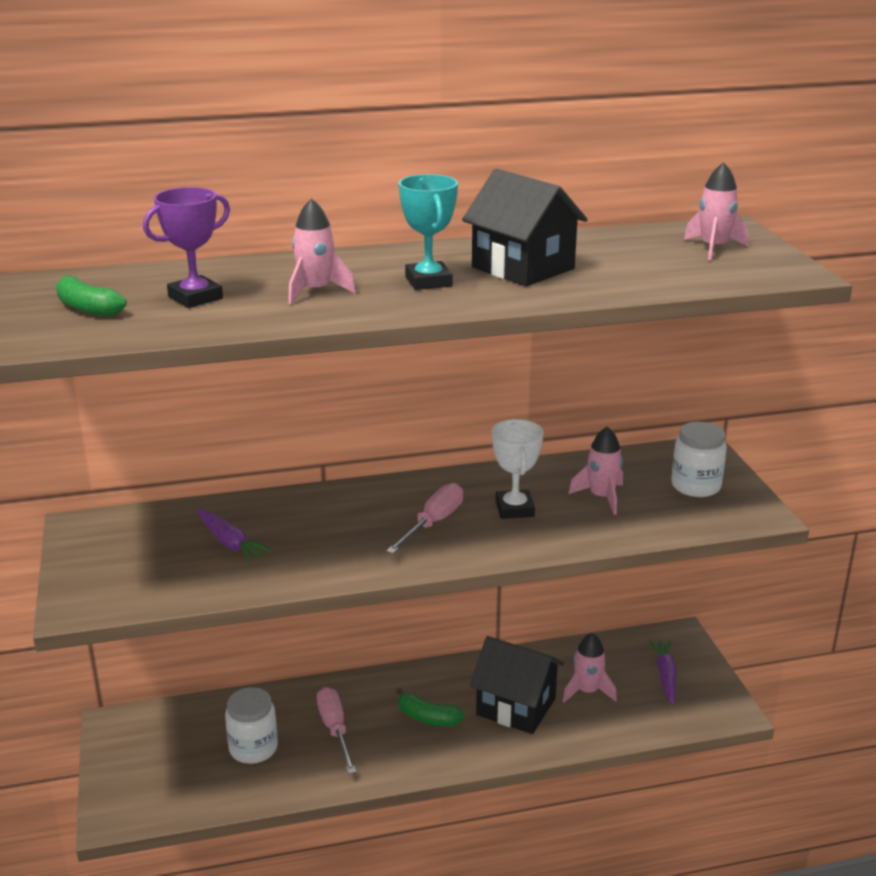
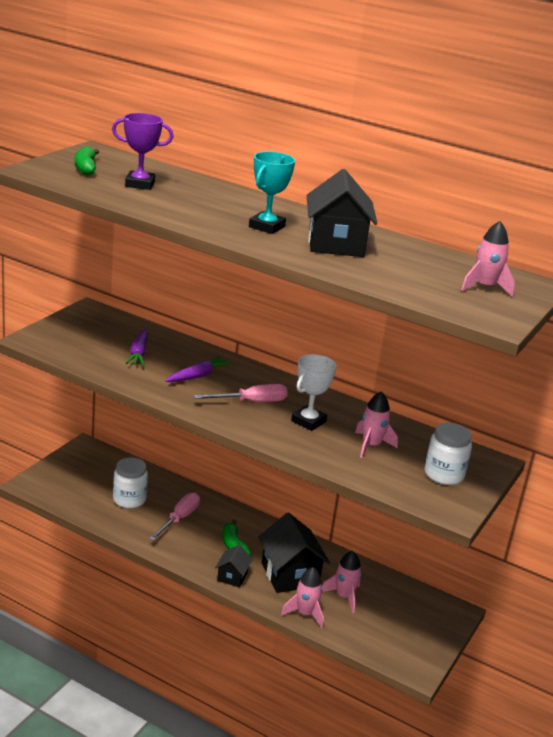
camera: 40 degrees right, 0 degrees up
(316, 291) = (200, 206): pink rocket -> pink rocket (305, 614)
(472, 750) = (232, 576): none -> black house
(665, 676) = (406, 623): purple carrot -> purple carrot (198, 376)

